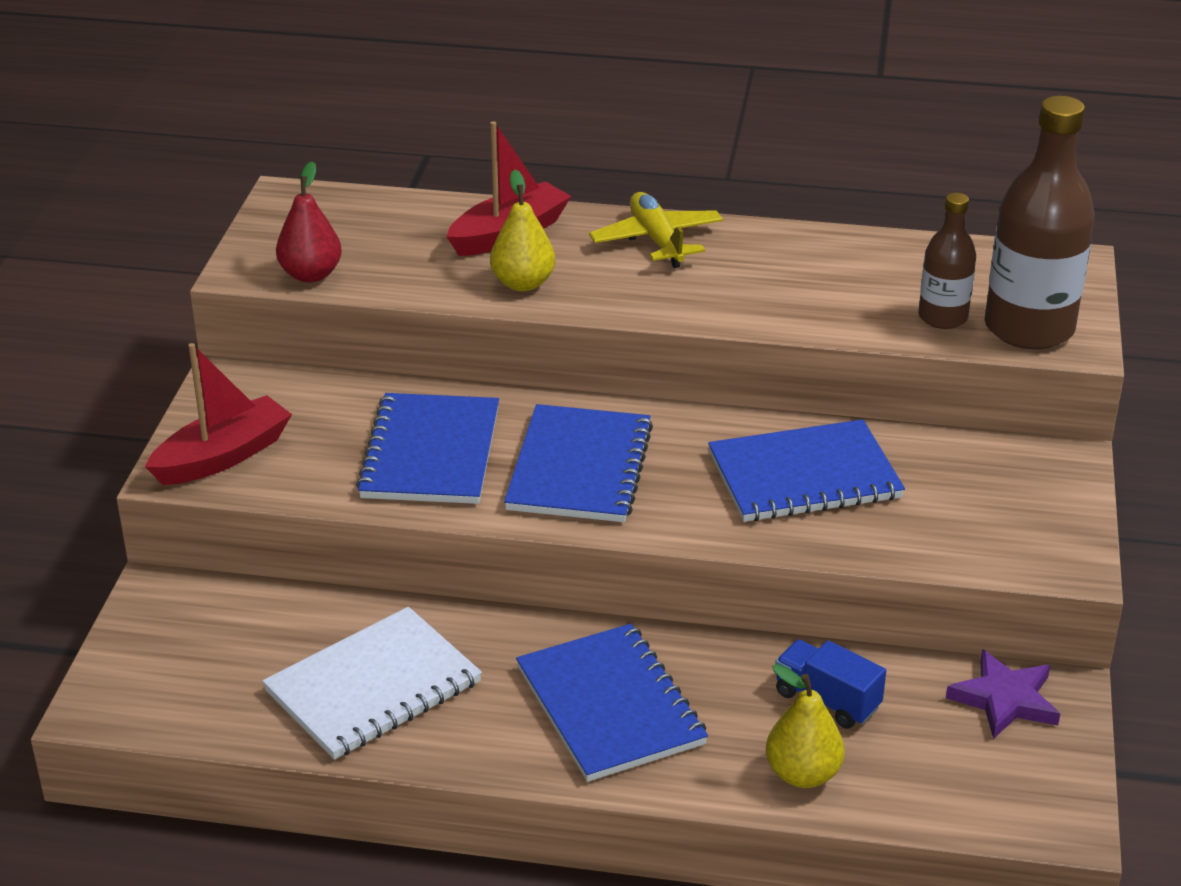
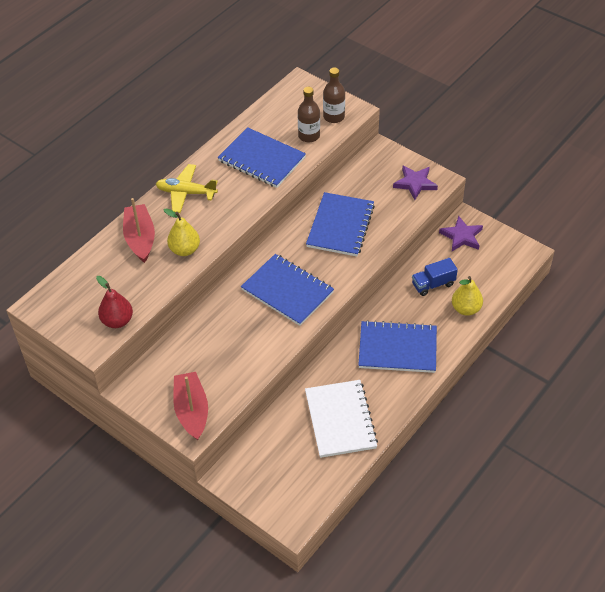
camera: 60 degrees left, 15 degrees up
(430, 453) = (242, 336): blue notebook -> blue notebook (261, 159)
(1023, 534) = (415, 183): none -> purple star
(1029, 328) = (334, 117): brown bottle -> brown bottle, size x0.56

